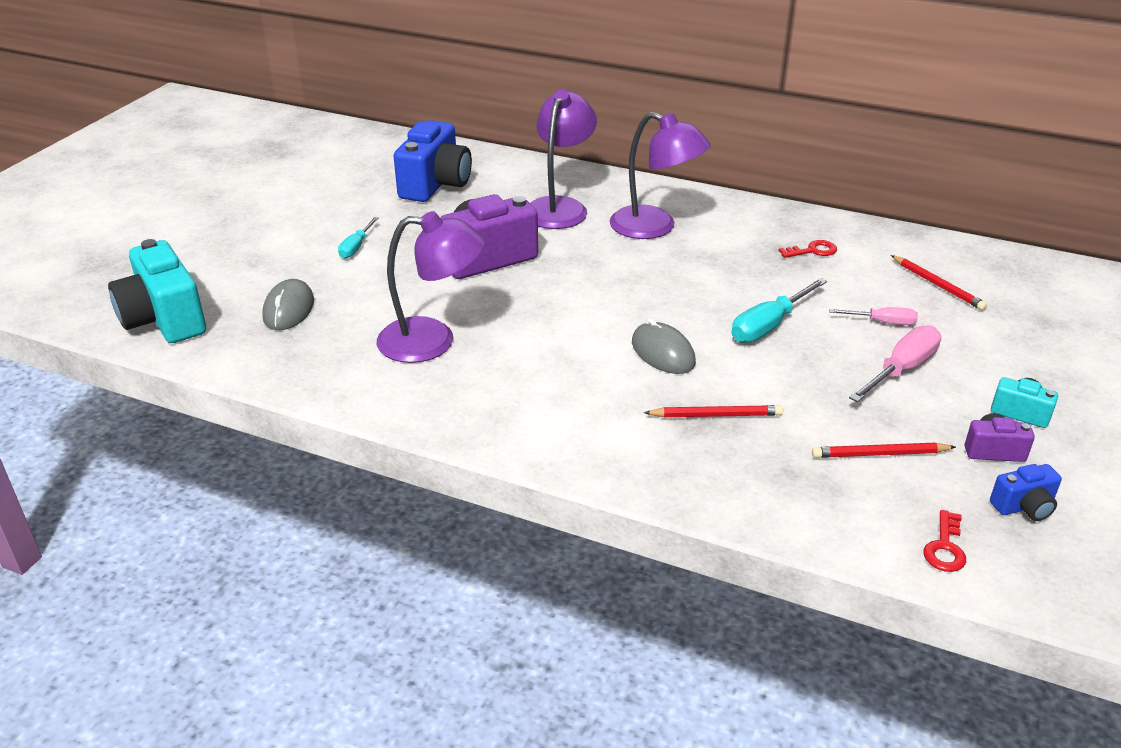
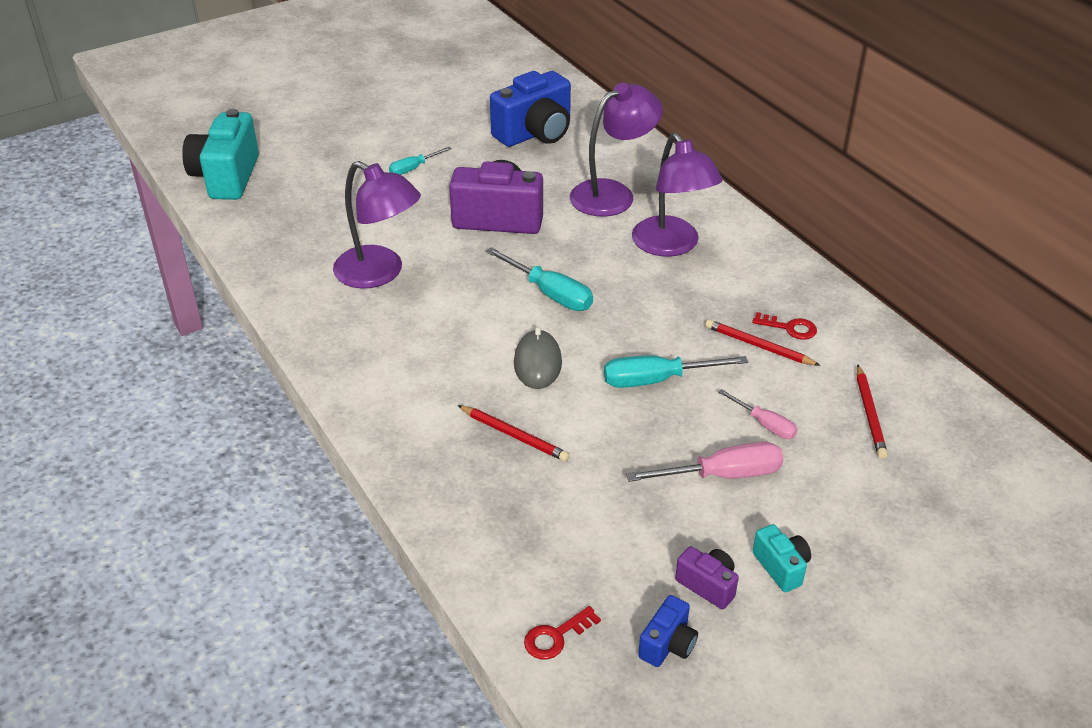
camera: 35 degrees right, 5 degrees up
(289, 309) = (311, 203): grey mouse -> none
(605, 298) = (550, 293): none -> turquoise screwdriver
(879, 454) = (604, 535): red pencil -> red pencil (758, 346)
(1023, 507) = (668, 644): blue camera -> blue camera turned 75 degrees counterclockwise

